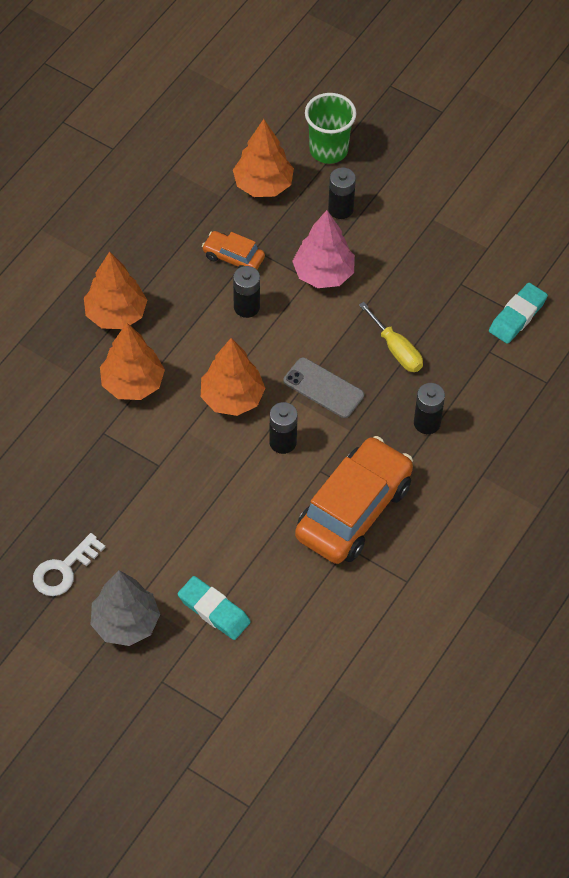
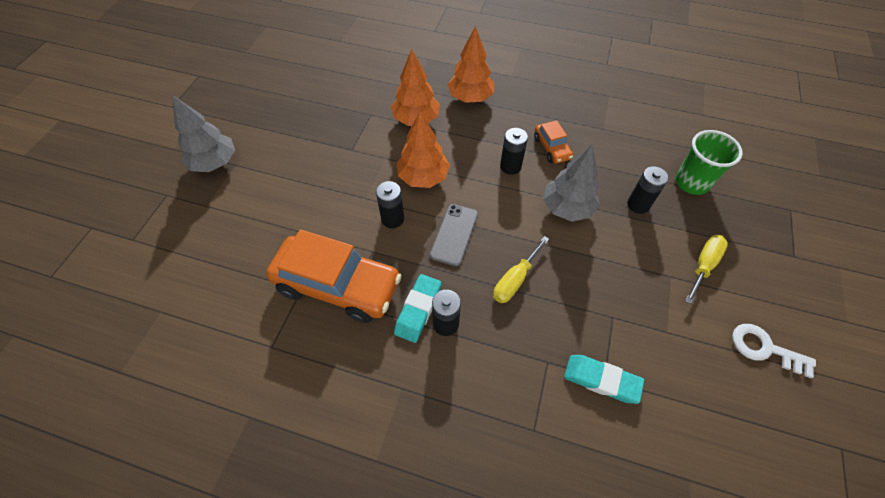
camera: 75 degrees right, 0 degrees up
(64, 569) = (255, 121): white key -> white key (765, 349)
(214, 610) = (229, 211): turquoise eraser -> turquoise eraser (418, 309)
(233, 257) = (551, 148): orange car -> orange car turned 150 degrees clockwise
(263, 185) = (629, 150): orange tree -> none
(323, 274) = (567, 208): pink tree -> grey tree
(429, 187) = (703, 265): none -> yellow screwdriver

